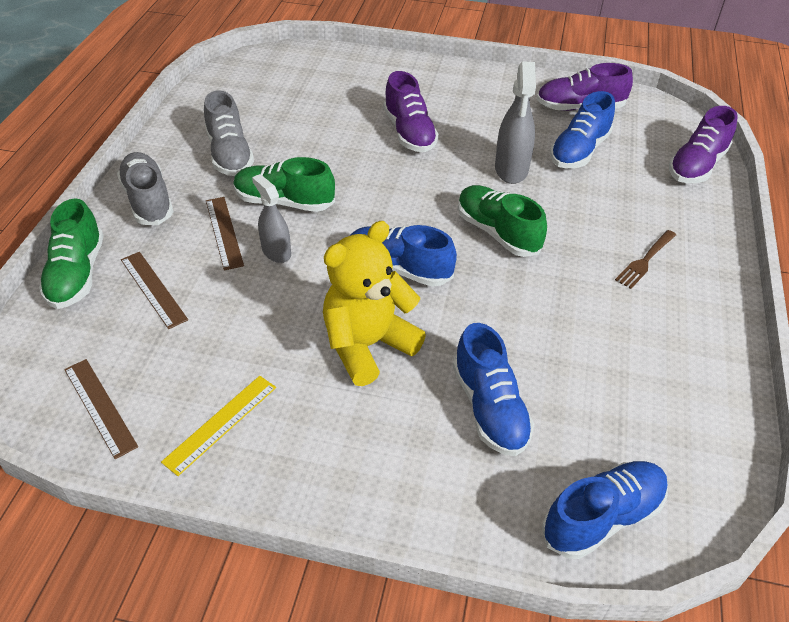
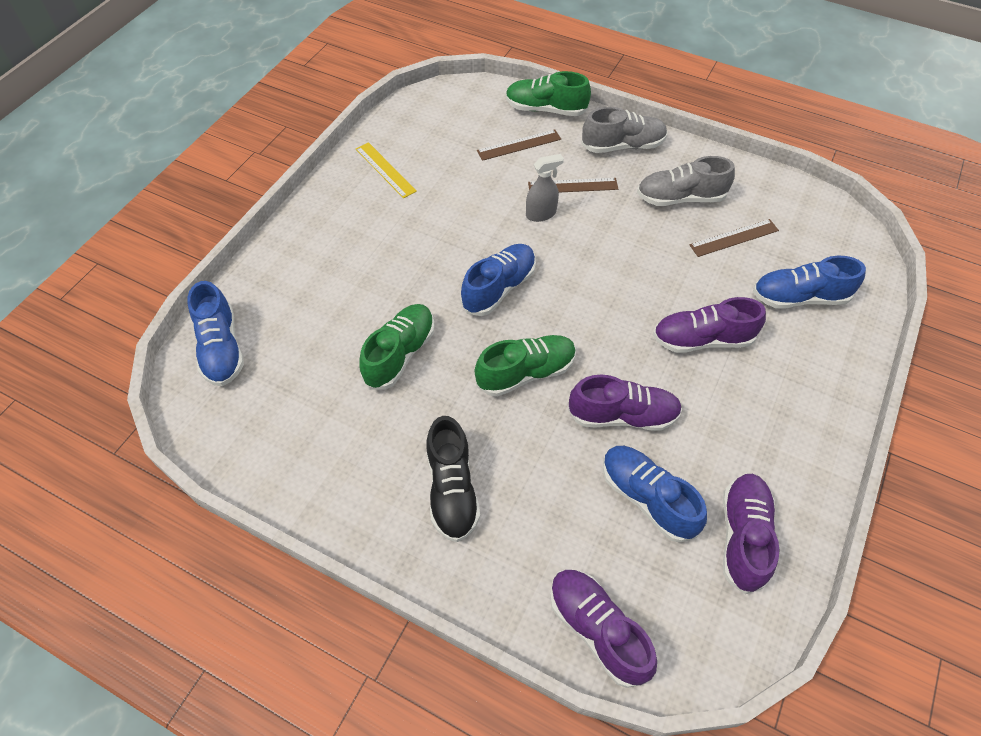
camera: 105 degrees right, 10 degrees up
(100, 407) = (421, 119): brown ruler -> brown ruler (734, 238)
(284, 202) = (604, 226): green shoe -> green shoe (400, 354)
(367, 345) = (422, 252): yellow teddy bear -> none
(489, 408) = (335, 310): blue shoe -> blue shoe (799, 297)
(511, 169) = (623, 415): grey spray bottle -> purple shoe
(645, 260) = (452, 489): brown fork -> black shoe

